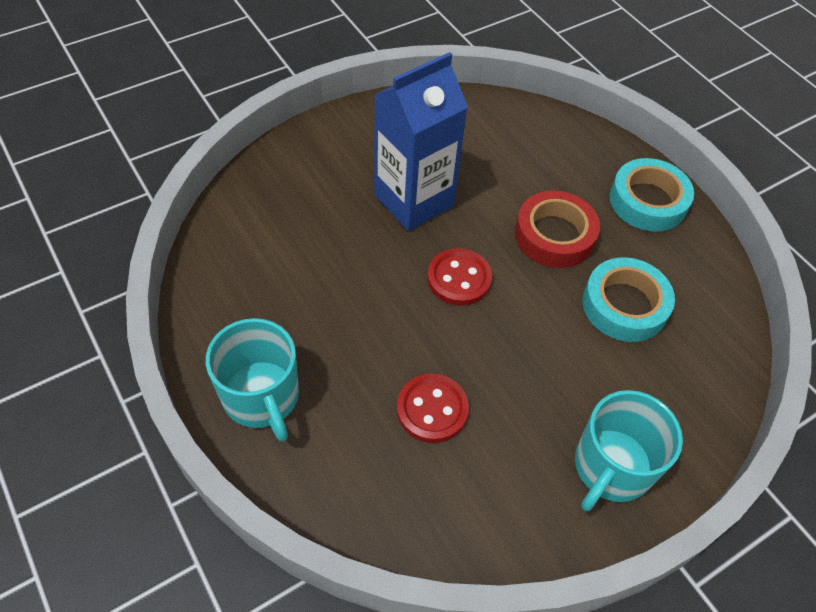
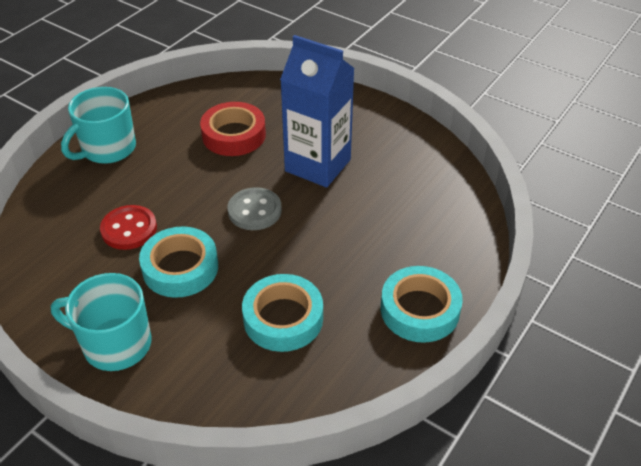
camera: 70 degrees right, 10 degrees down
(459, 278) = (254, 211): red button -> grey button
(519, 374) = (180, 268): none -> turquoise tape
(554, 235) = (334, 255): red tape -> red tape (234, 135)

